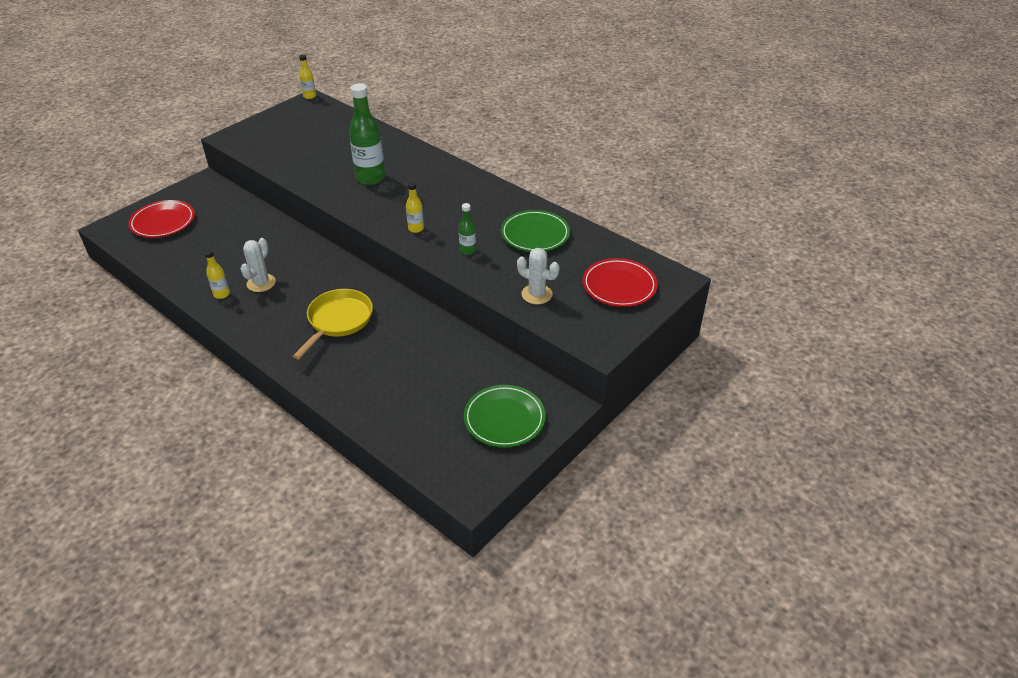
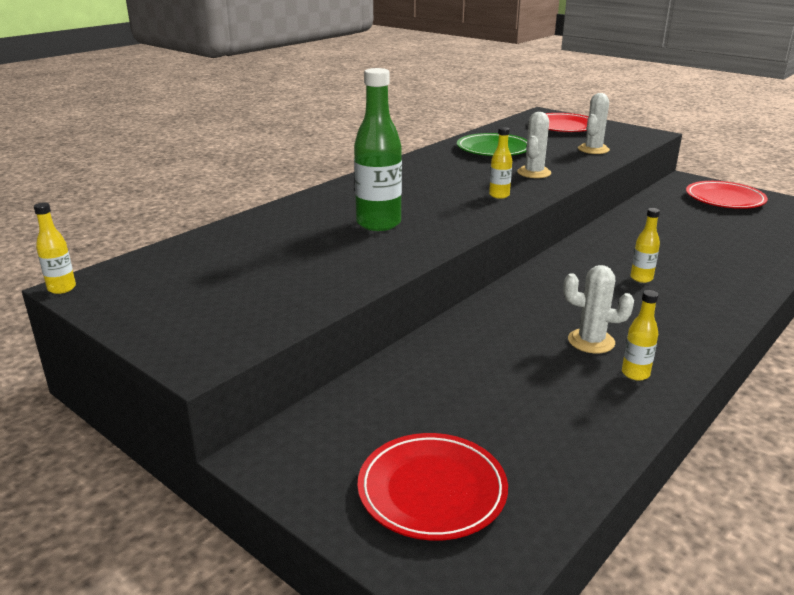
camera: 90 degrees left, 15 degrees down
(338, 321) = (641, 278): yellow pan -> yellow bottle
(468, 250) = (534, 173): green bottle -> white cactus
(504, 419) = (724, 199): green plate -> red plate

